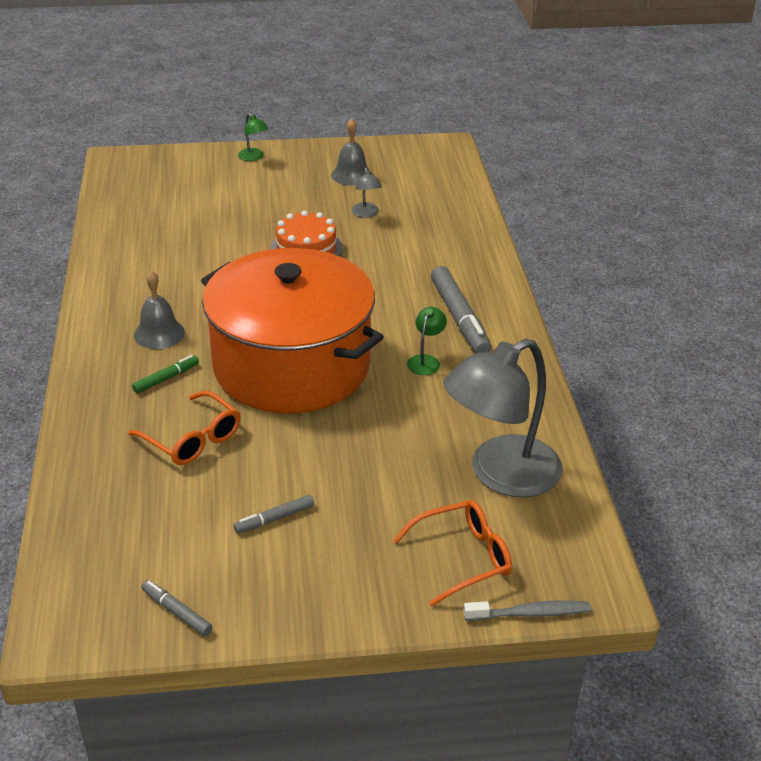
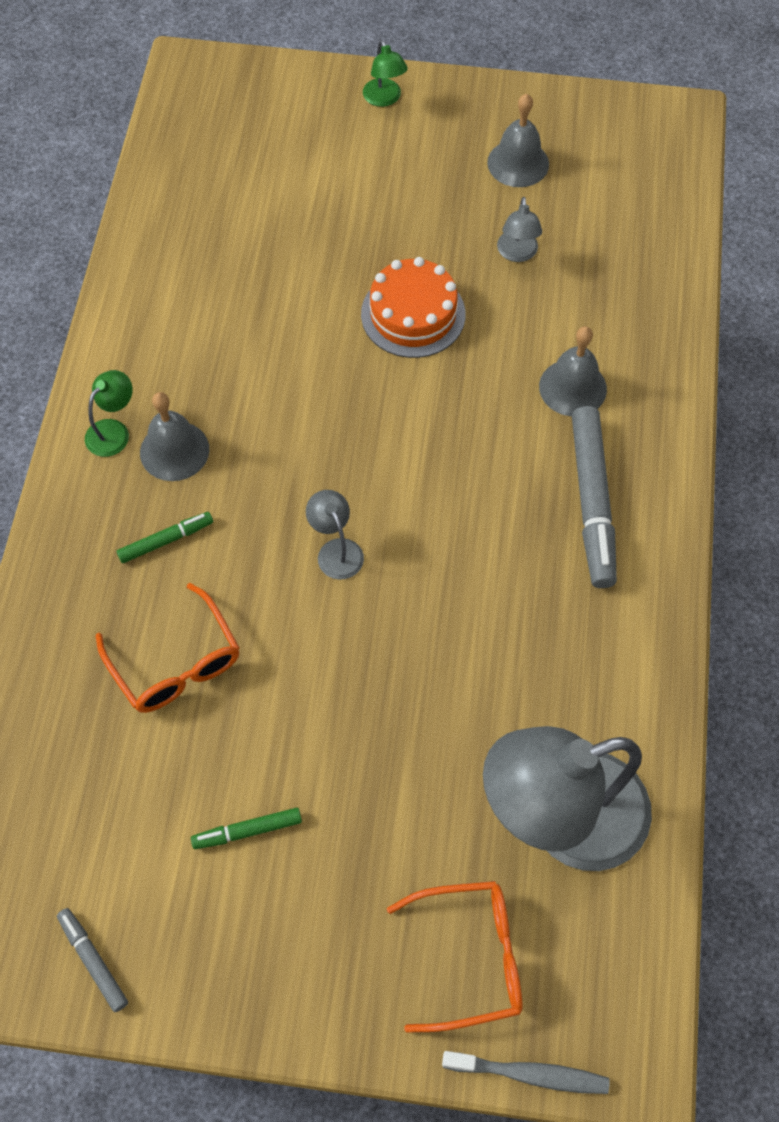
camera: 15 degrees right, 25 degrees up
(274, 519) = (247, 831): grey marker -> green marker
(291, 365) = (336, 550): orange pot -> grey lamp
(425, 268) = (572, 387): none -> grey bell
(426, 361) = (521, 579): green lamp -> green lamp (113, 431)

